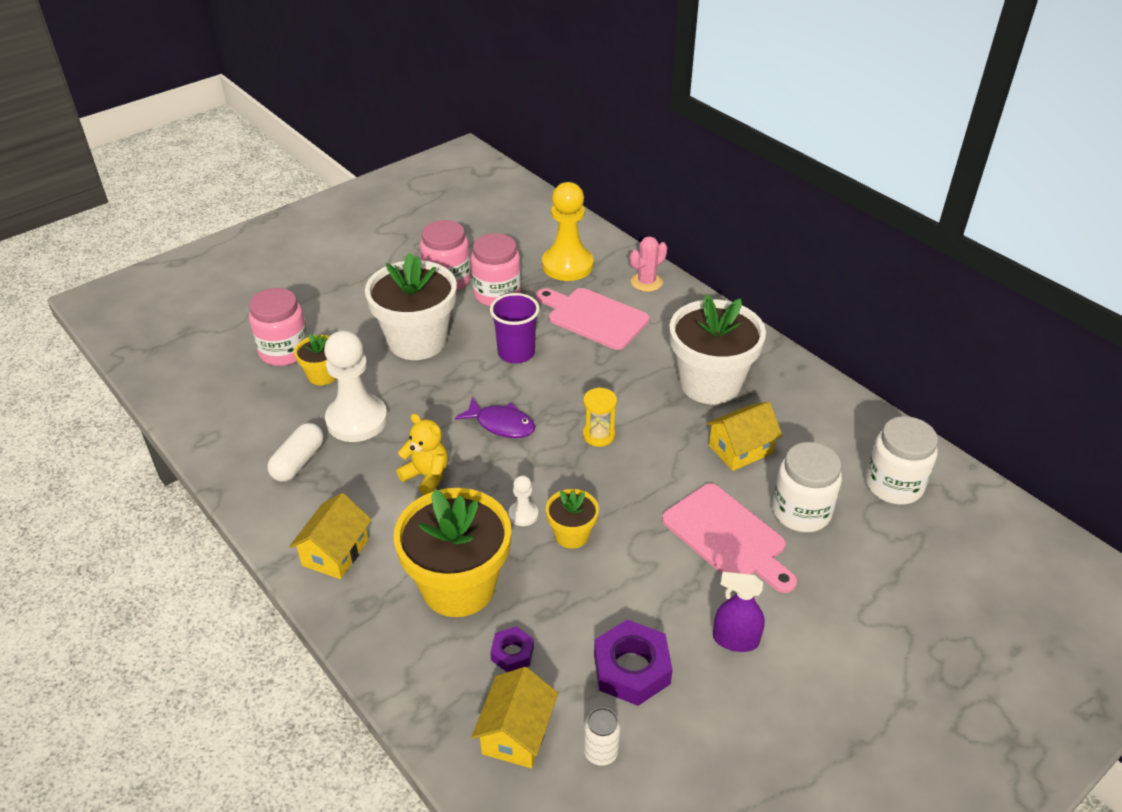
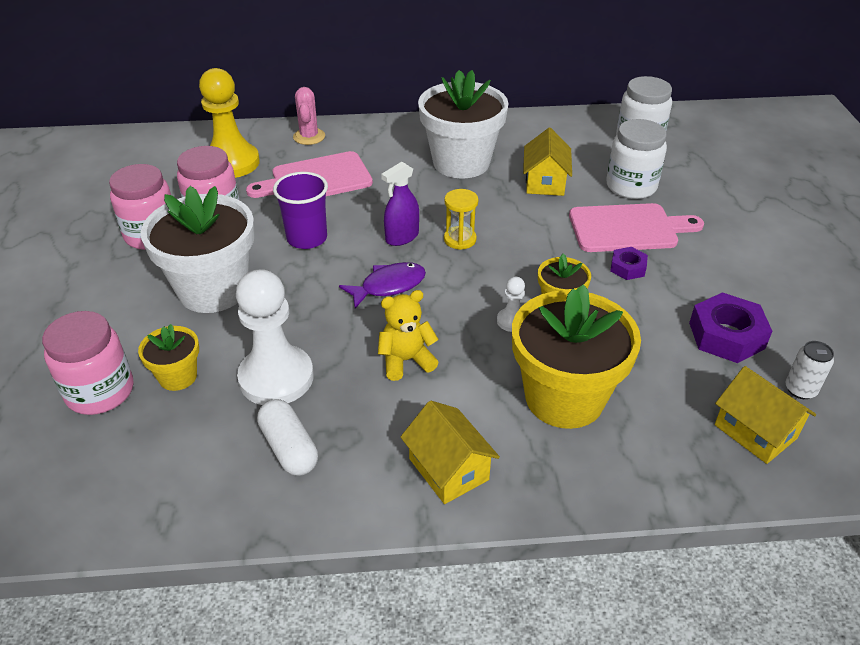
camera: 55 degrees left, 0 degrees up
(512, 653) = (666, 396): purple nut -> purple nut (628, 268)
(735, 640) = (731, 271): purple spray bottle -> purple spray bottle (402, 237)

